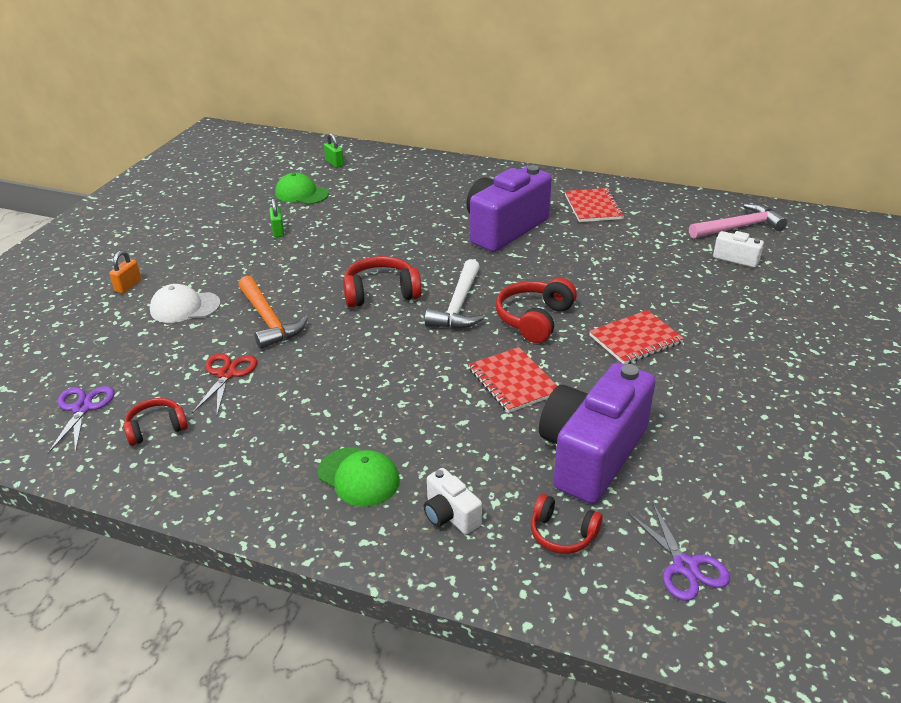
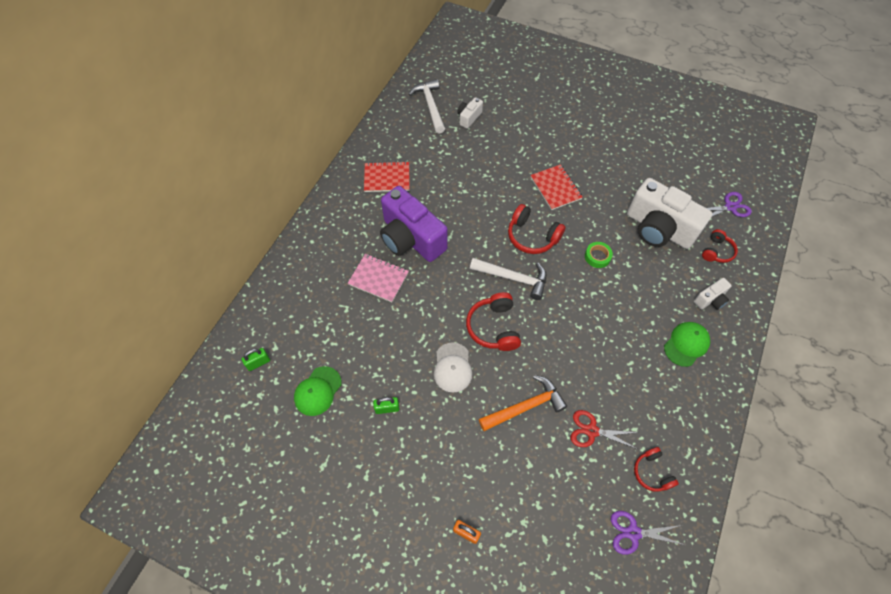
camera: 85 degrees left, 25 degrees up
(185, 307) = (504, 475): white cap -> white cap (452, 367)
(441, 213) = (378, 278): none -> pink notebook
(513, 382) = (597, 256): red notebook -> green tape
(591, 454) = (658, 229): purple camera -> white camera
(739, 227) = (430, 106): pink hammer -> white hammer

